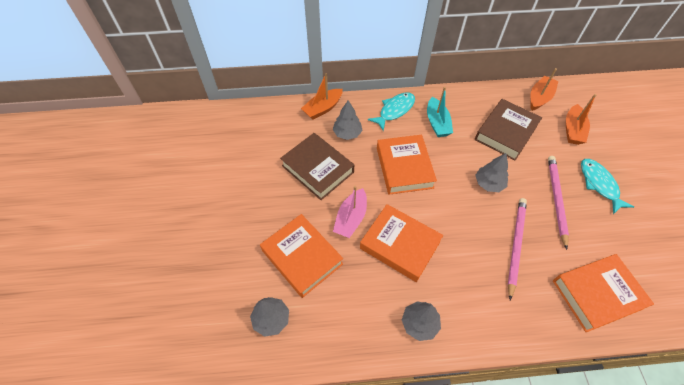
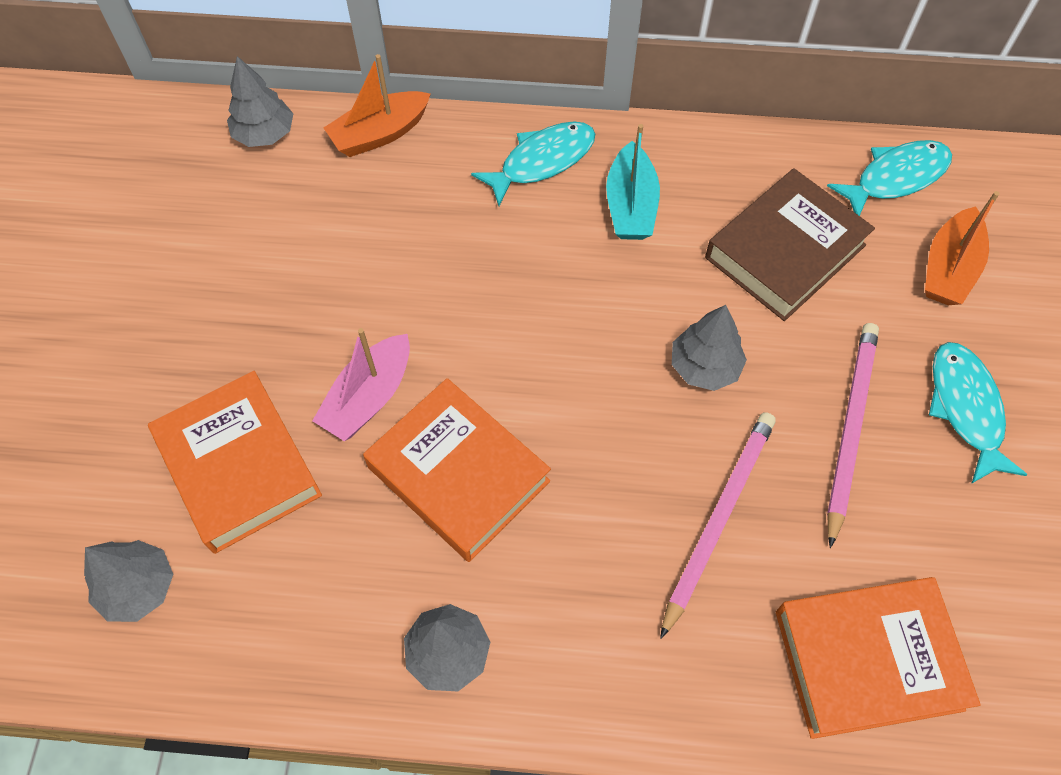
camera: 10 degrees right, 5 degrees up
(318, 169) = (328, 273): brown book -> none
(347, 133) = (417, 201): grey tree -> grey tree (264, 134)
(404, 167) = (522, 299): orange book -> none
(539, 98) = (895, 178): orange boat -> turquoise fish

